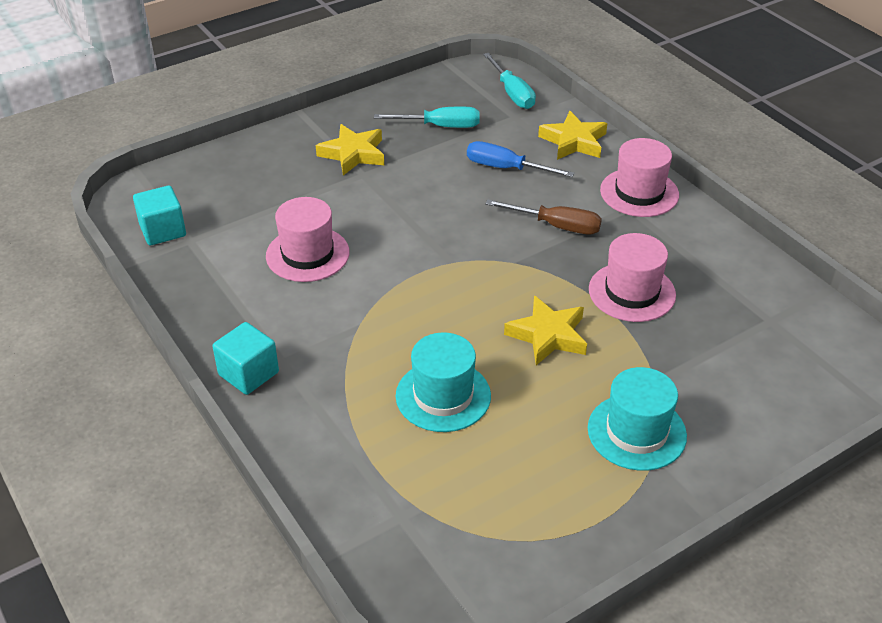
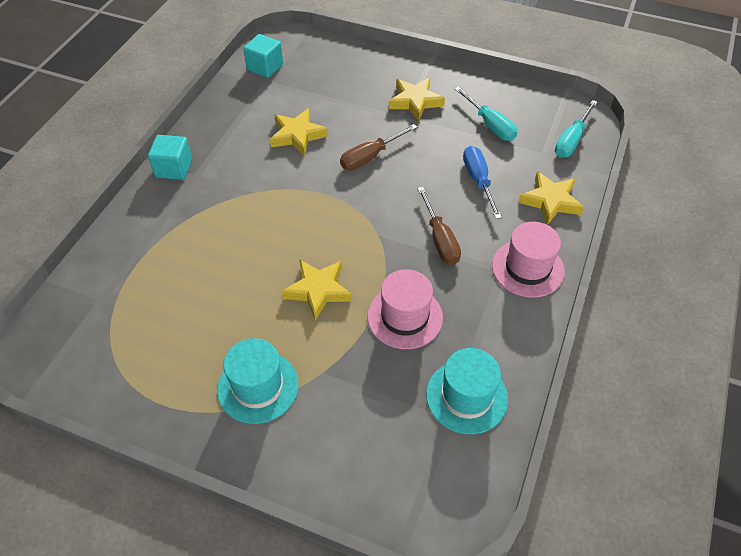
camera: 55 degrees right, 10 degrees up
(307, 254) = (297, 135): pink hat -> yellow star
(399, 219) = (370, 157): none -> brown screwdriver
(443, 396) = (218, 265): turquoise hat -> turquoise hat (466, 396)

